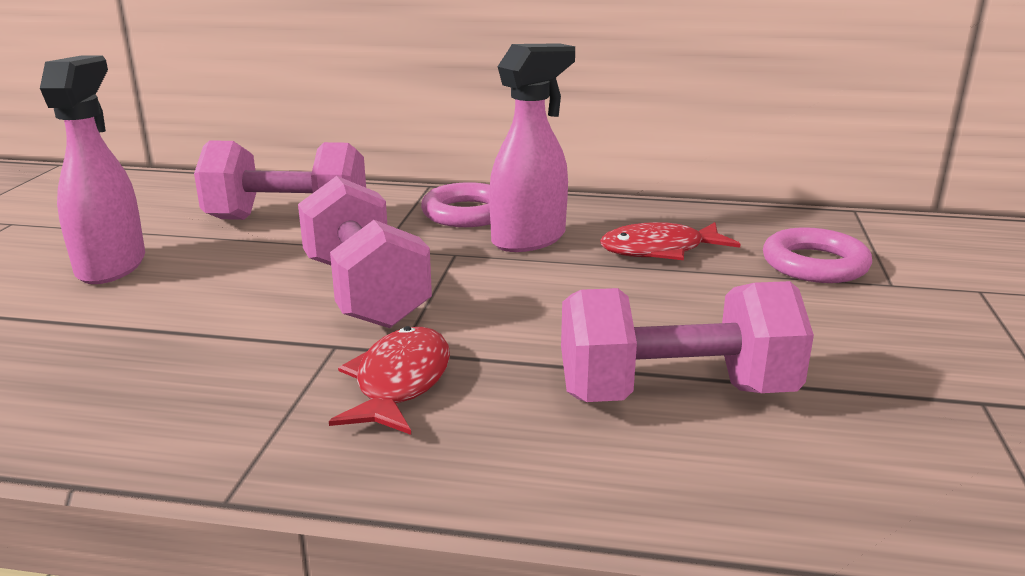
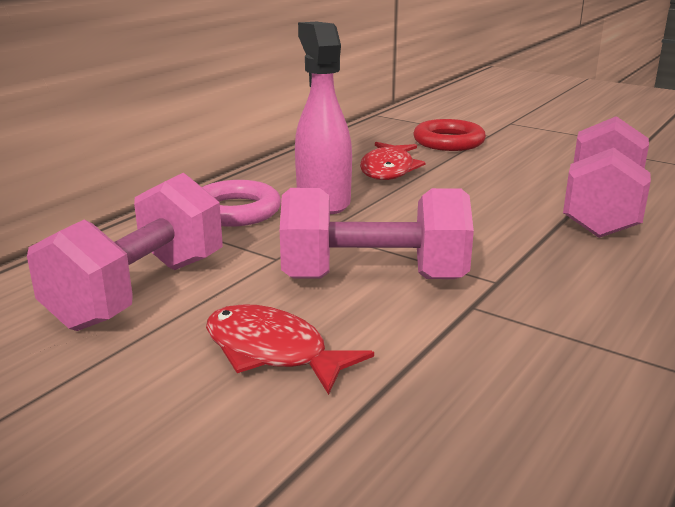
camera: 65 degrees left, 0 degrees up
(112, 266) = (148, 422): pink spray bottle -> none
(400, 383) = (553, 289): red fish -> red fish (272, 352)
(815, 264) = (448, 142): pink ring -> red ring

